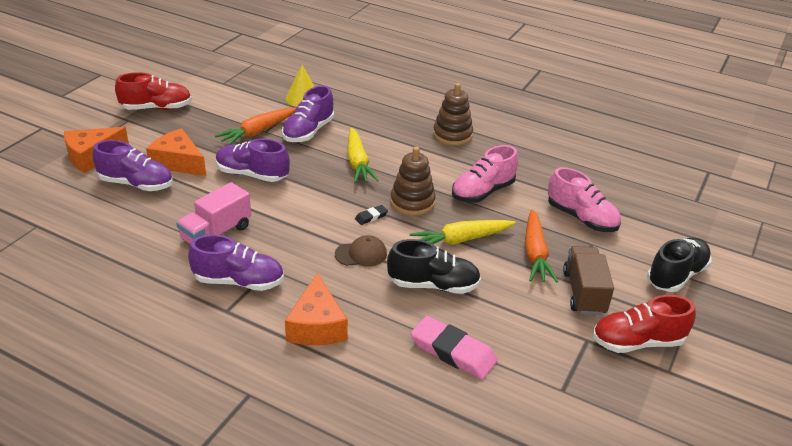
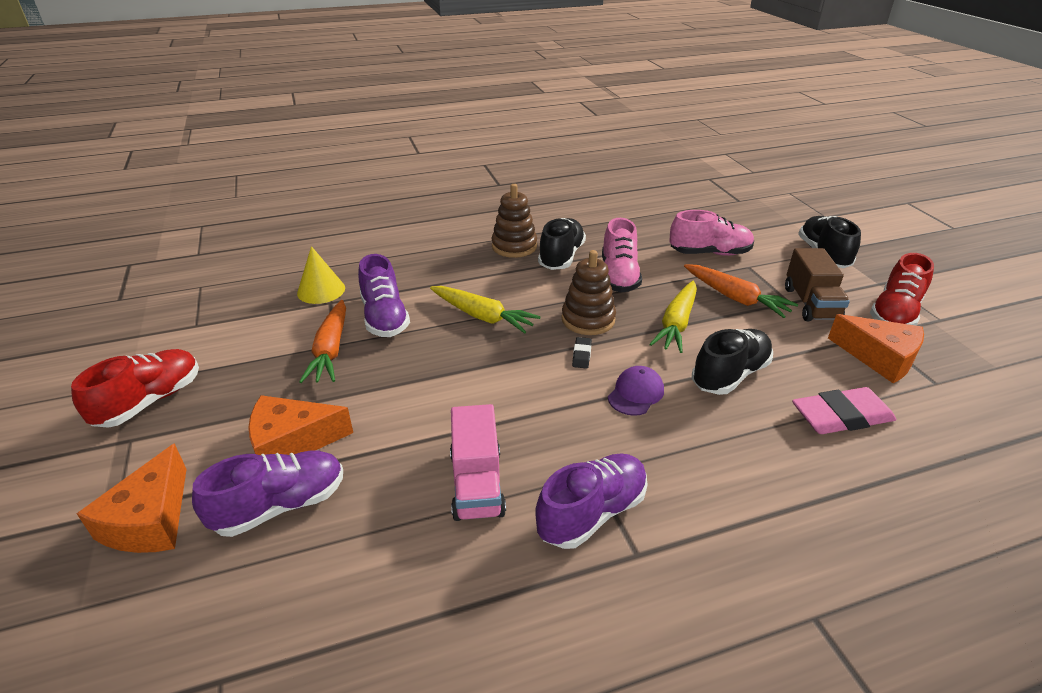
camera: 45 degrees left, 0 degrees up
(252, 175) = (403, 395): purple shoe -> none
(317, 325) = (729, 489): orange cheese -> orange cheese (879, 358)
(361, 254) = (636, 393): brown cap -> purple cap
(469, 158) = (561, 257): none -> black shoe
(584, 293) = (810, 304): brown truck -> brown truck turned 135 degrees counterclockwise

